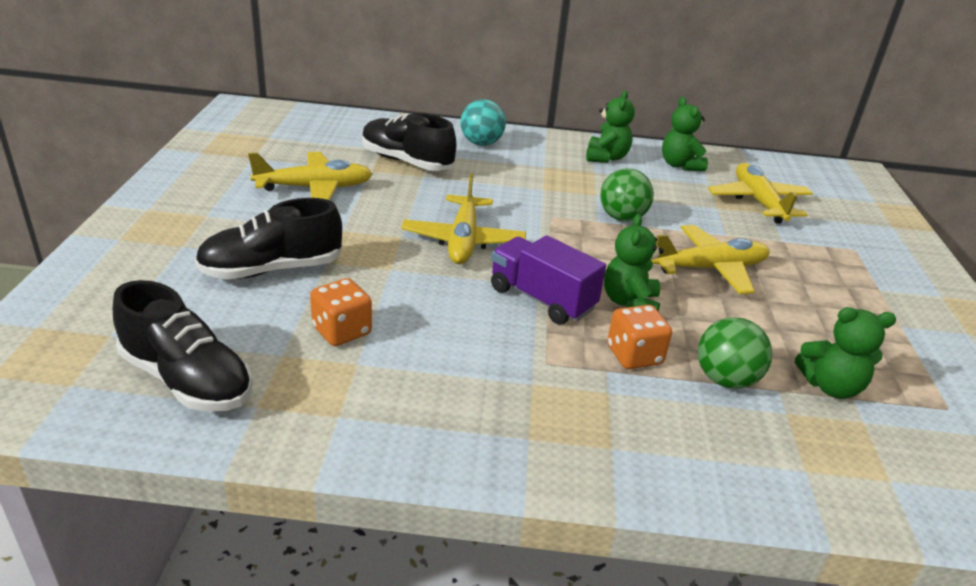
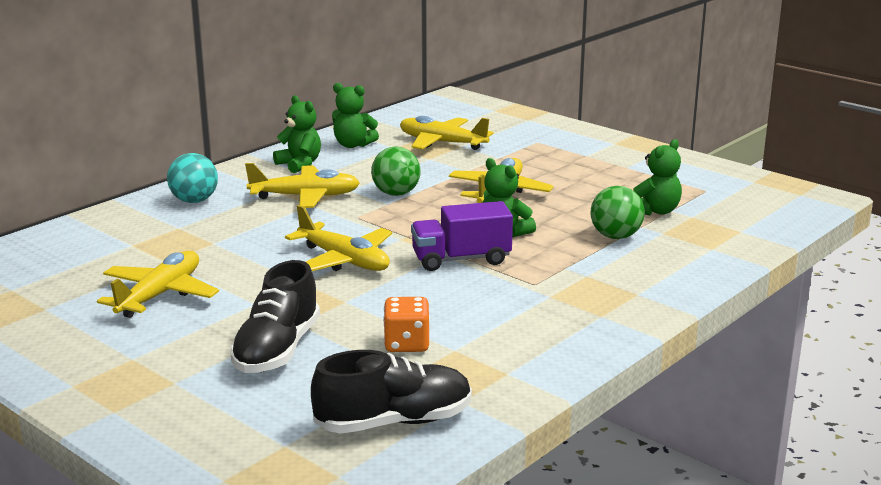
camera: 50 degrees left, 10 degrees down
(406, 162) = (176, 241): black shoe -> none
(553, 181) = (305, 197): none -> yellow plane
(634, 355) = (561, 253): orange dice -> none

